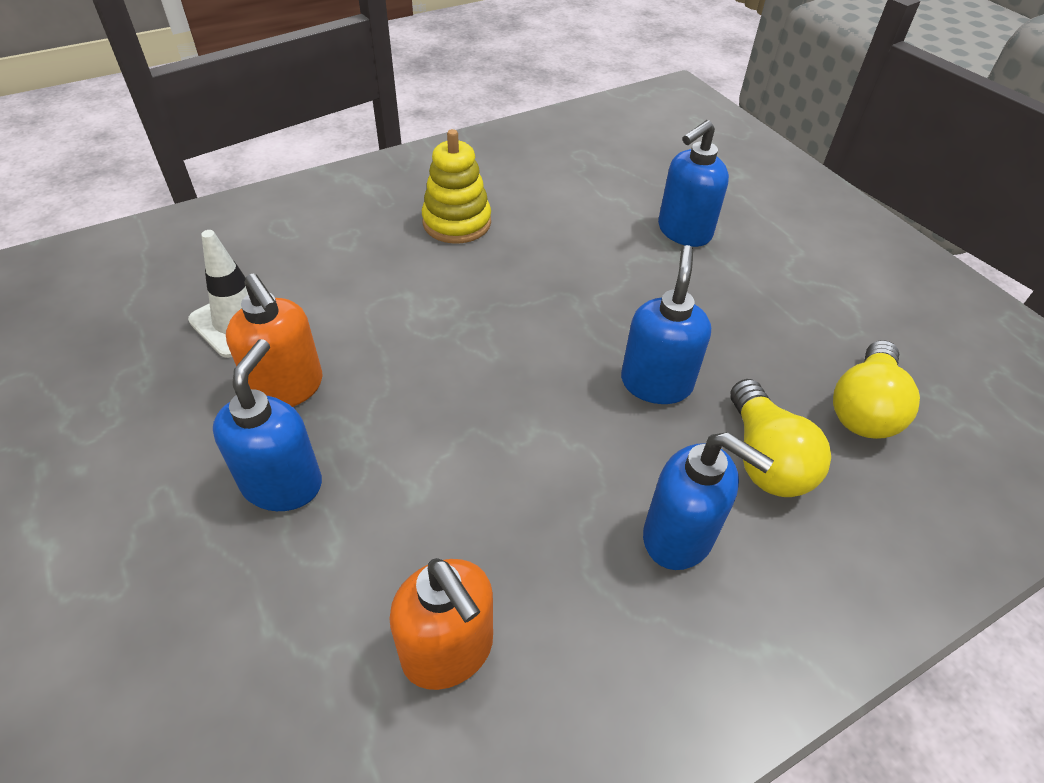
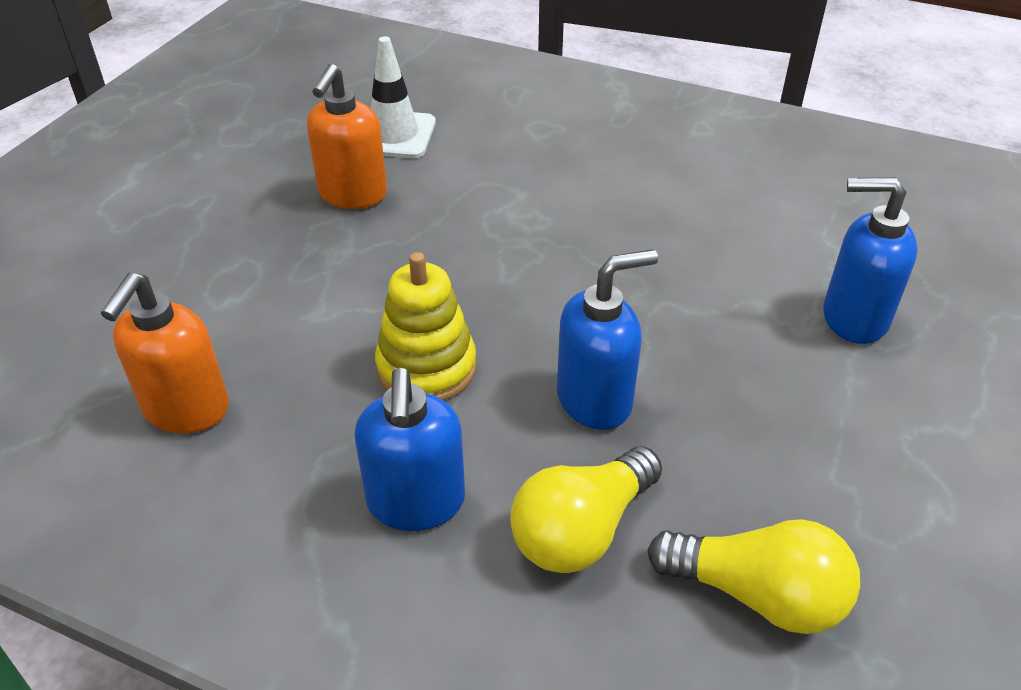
camera: 55 degrees right, 5 degrees down
(283, 484) = (263, 244): blue soap dispenser -> none
(457, 222) = (647, 170): yellow stacking toy -> yellow stacking toy (426, 368)
(864, 408) = (757, 594): yellow light bulb -> yellow light bulb turned 150 degrees counterclockwise

